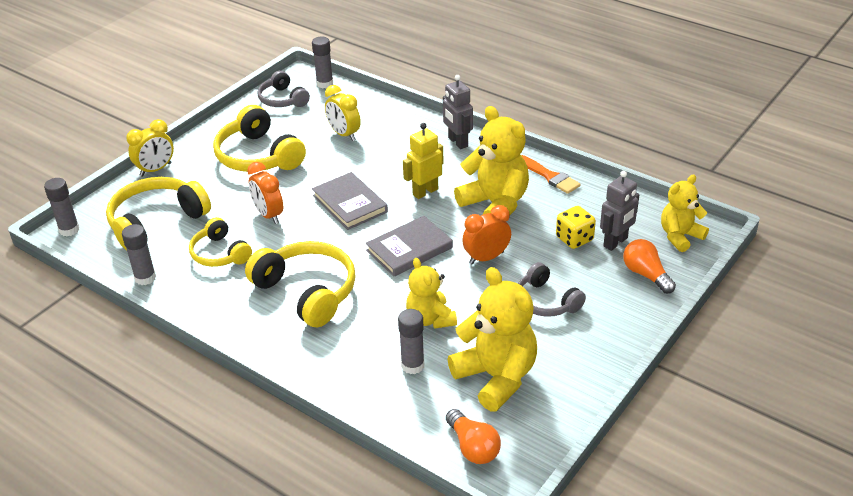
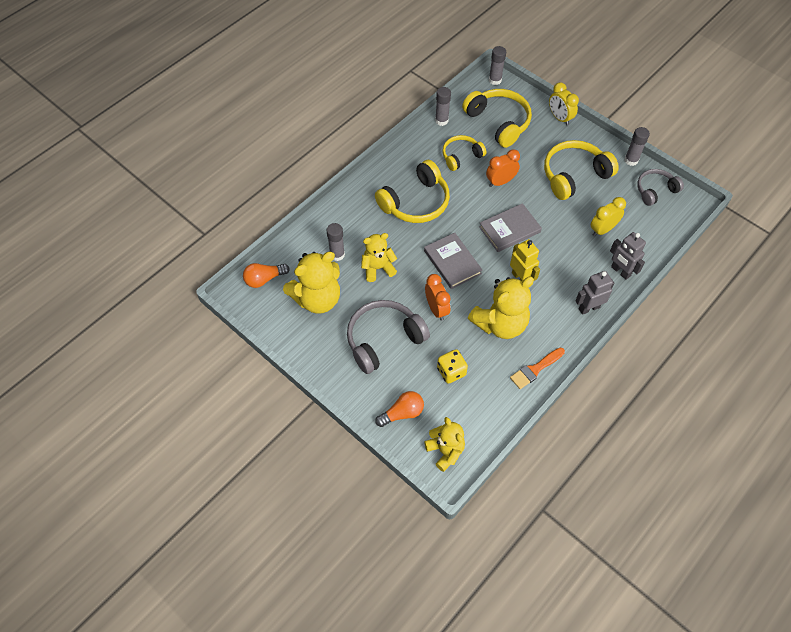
camera: 95 degrees right, 20 degrees up
(325, 84) = (681, 219): grey glue stick -> grey glue stick (631, 160)
(546, 301) = (384, 340): grey headphones -> grey headphones, size x1.63
(615, 242) = (443, 400): grey robot -> grey robot (620, 271)

